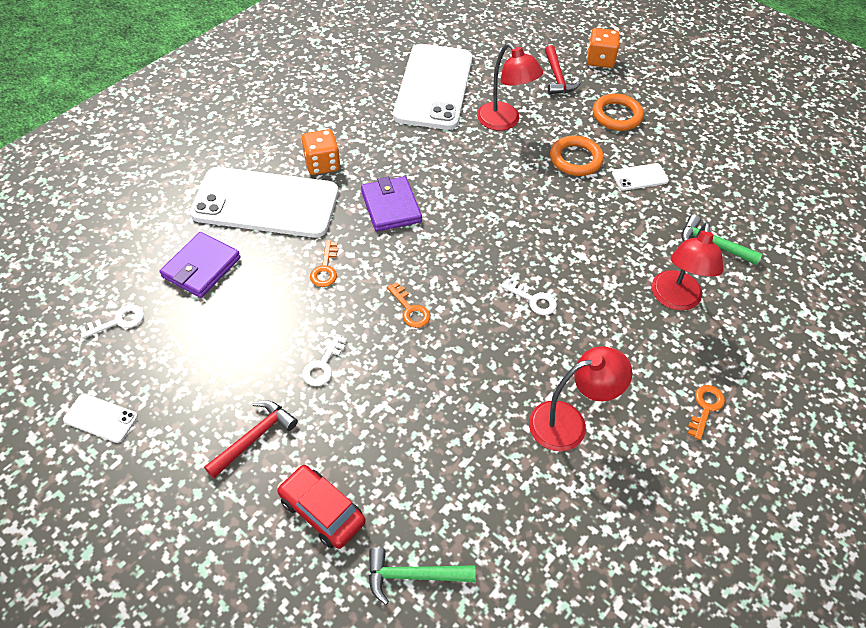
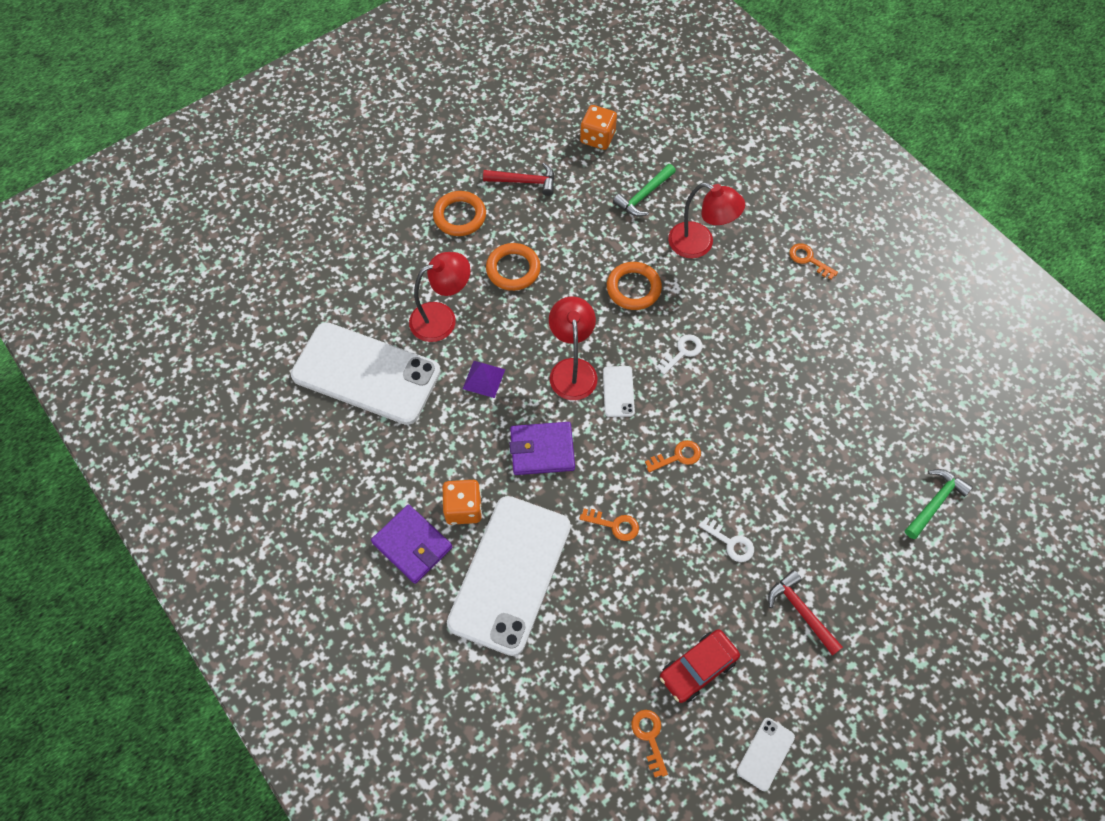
camera: 75 degrees left, 10 degrees up
(118, 321) = (649, 737): white key -> orange key
(201, 267) = (590, 648): purple wallet -> purple wallet (412, 545)
(322, 511) = (876, 562): red car -> red car (698, 668)
(413, 576) = (935, 502): green hammer -> green hammer turned 150 degrees counterclockwise
(452, 157) = (483, 379): none -> purple pyramid
(557, 77) = (385, 251): red hammer -> red hammer (524, 181)
(569, 422) = (812, 358): red lamp -> red lamp (572, 369)
(593, 250) = (633, 288): none -> orange ring
(600, 60) = (369, 205): orange dice -> orange dice (597, 138)
(640, 177) = (550, 224): white phone -> white phone (618, 391)

